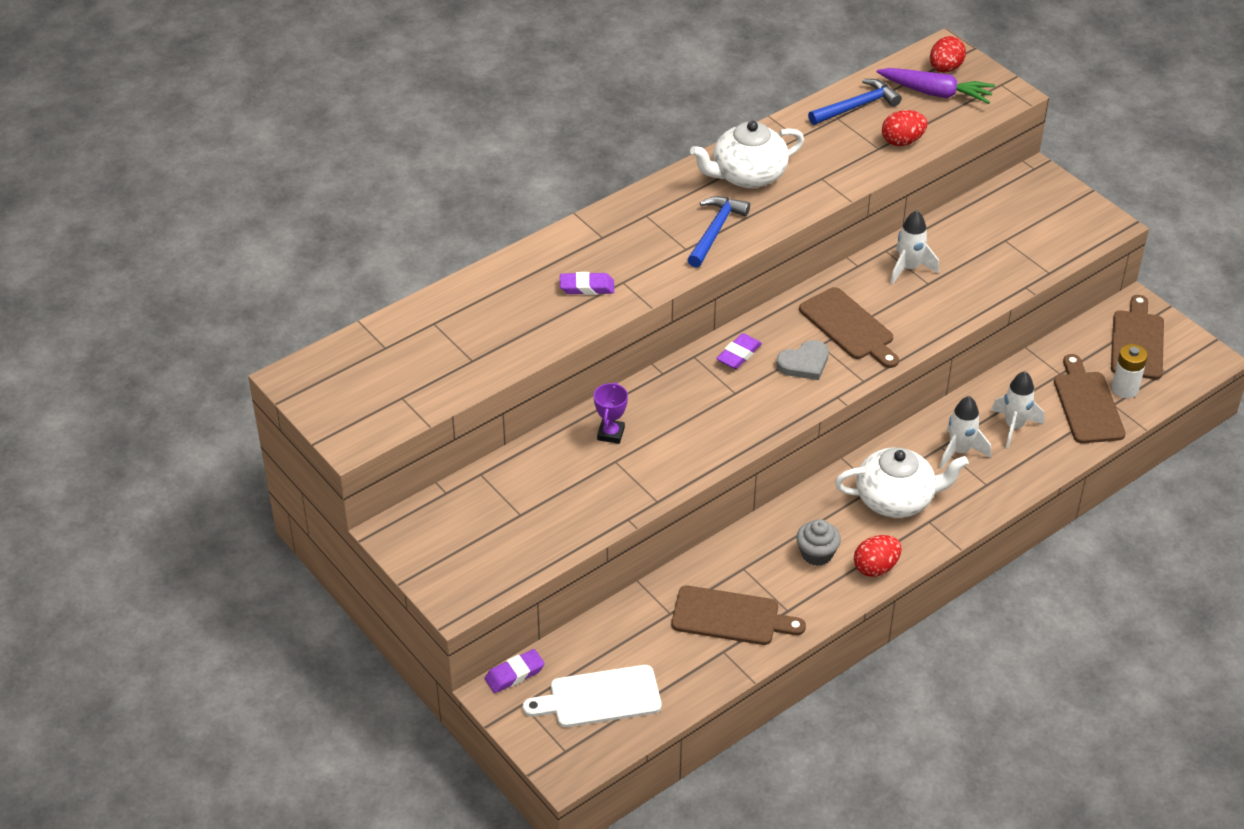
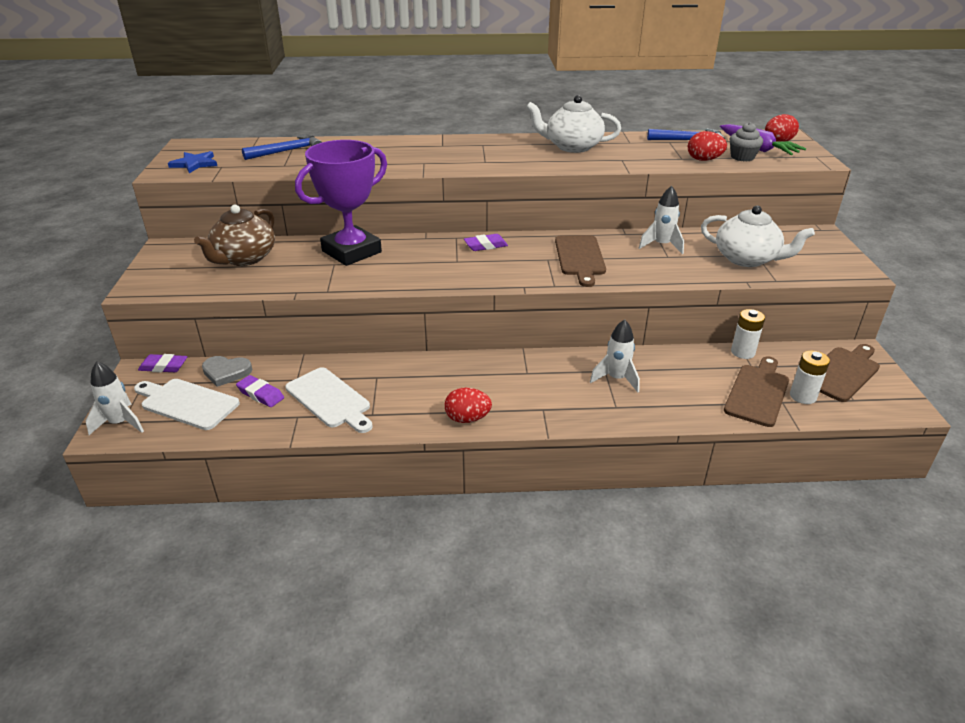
camera: 35 degrees right, 10 degrees down
(363, 408) = (195, 164): none -> blue star
(508, 502) = (244, 258): none -> brown teapot
(587, 287) = (399, 159): purple eraser -> purple eraser (260, 394)
(610, 434) = (351, 251): purple trophy -> purple trophy, size x2.41
(715, 231) = (515, 160): blue hammer -> blue hammer (287, 151)
(730, 617) = (330, 400): brown cutting board -> white cutting board
(804, 363) = (523, 263): grey heart -> grey heart (226, 372)
(817, 554) = (436, 391): grey cupcake -> grey cupcake (742, 157)
(896, 499) = (533, 386): white teapot -> white teapot (747, 259)
(1014, 426) = (678, 382): white rocket -> white rocket (120, 423)
(1040, 359) = (742, 352): none -> white battery

